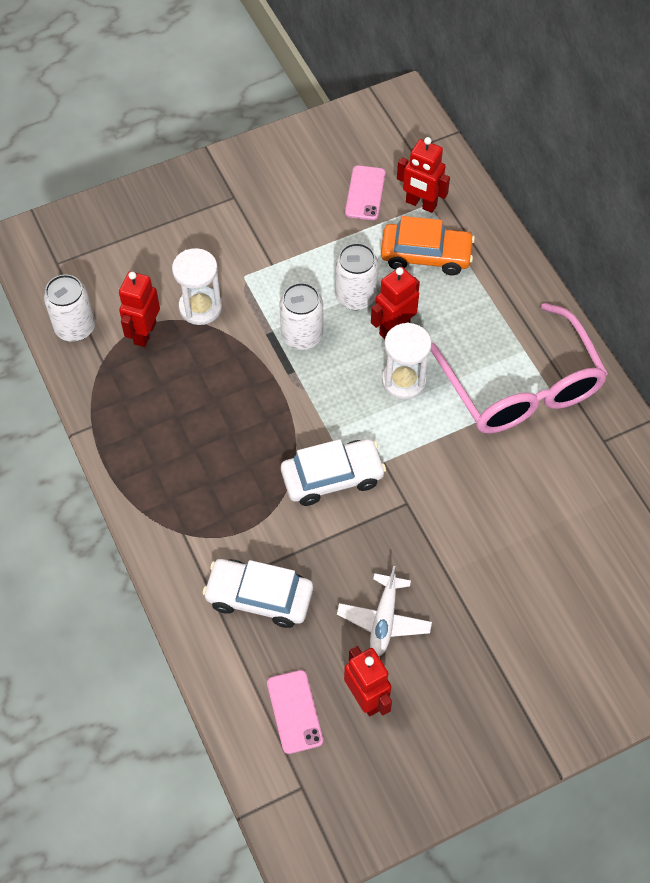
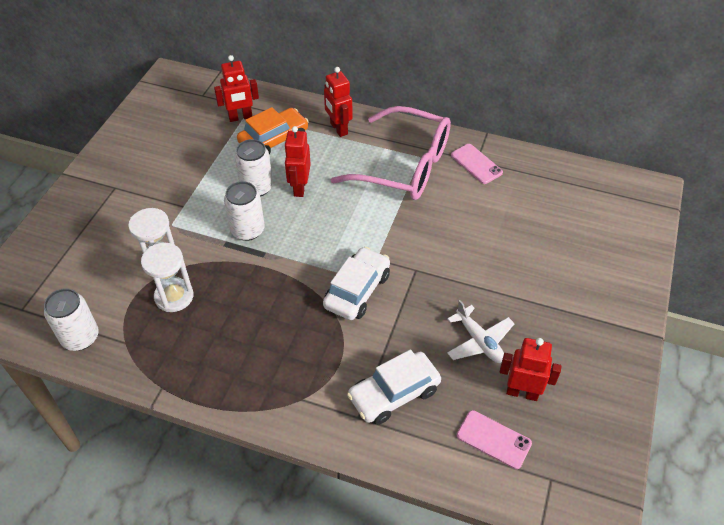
camera: 45 degrees left, 10 degrees down
(144, 333) = (137, 304): red robot -> red robot (338, 129)
(365, 193) = (200, 133): pink phone -> pink phone (476, 164)
(404, 380) = (337, 209): white hourglass -> white hourglass (174, 296)

